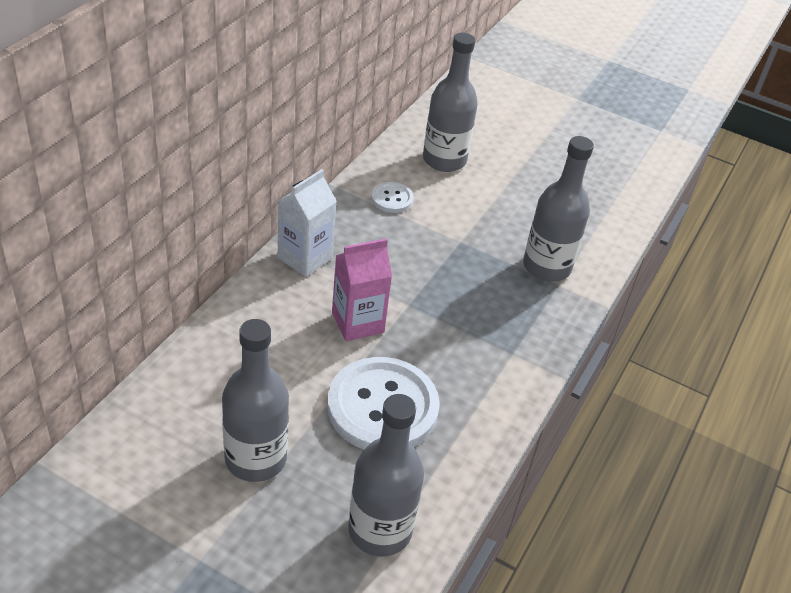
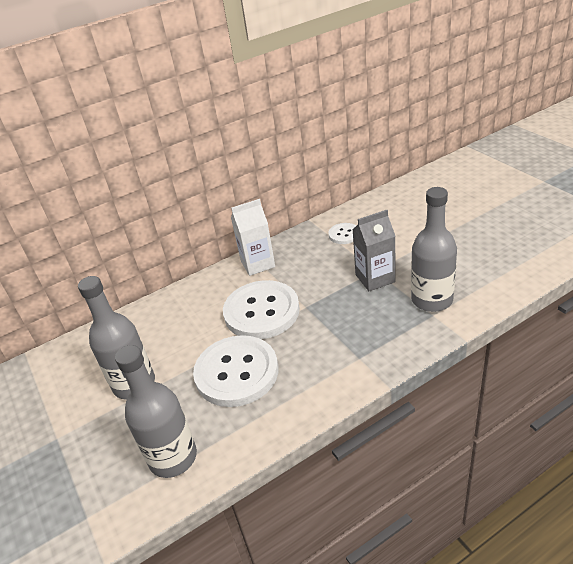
camera: 40 degrees right, 5 degrees down
(357, 322) = (261, 311): pink carton -> white button
(444, 160) = (401, 213): grey bottle -> none
(468, 252) = (375, 278): none -> grey carton

